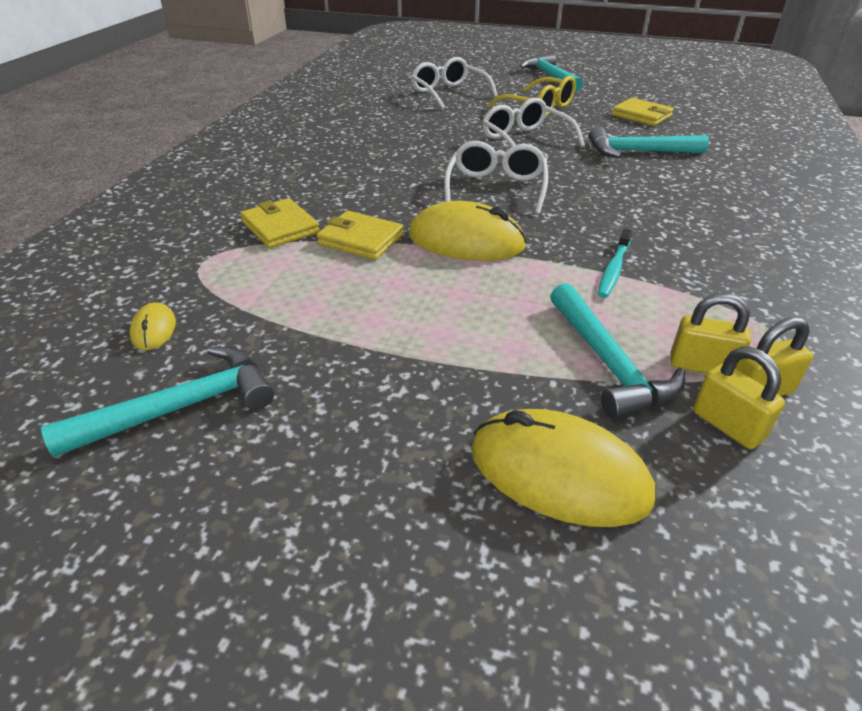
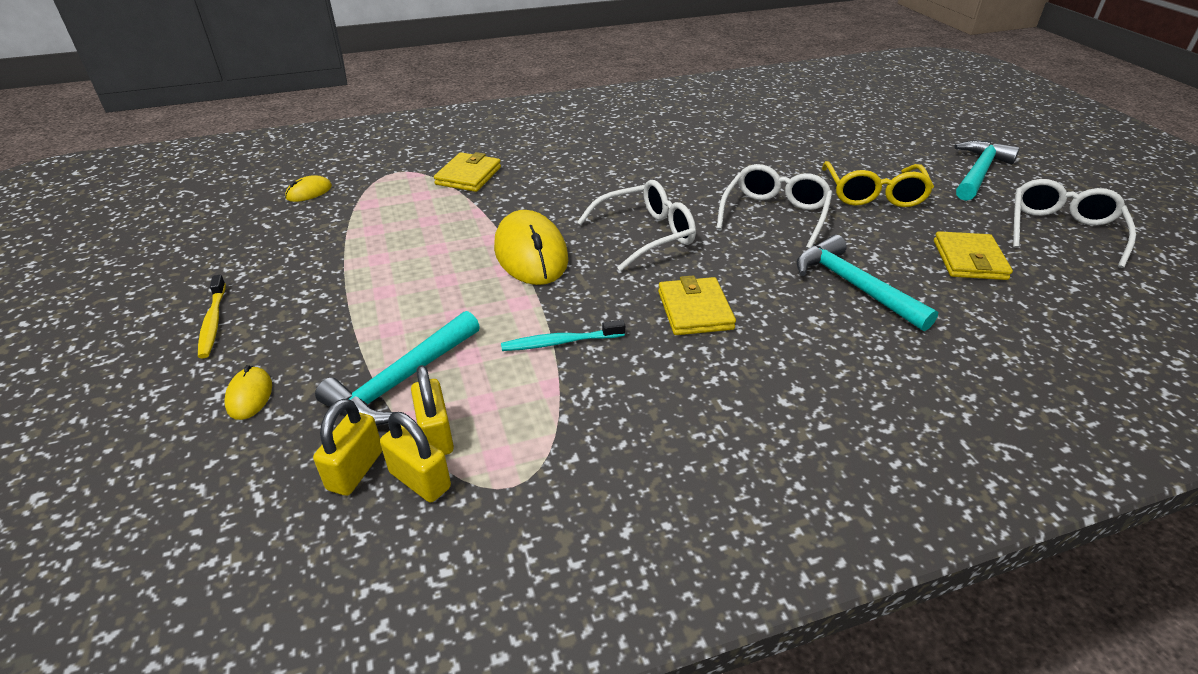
camera: 55 degrees right, 0 degrees up
(181, 407) = (241, 234): turquoise hammer -> none
(361, 239) = (484, 211): yellow wallet -> yellow wallet (695, 310)
(376, 475) = (213, 322): none -> yellow toothbrush
(449, 93) = (823, 141): white glasses -> white glasses (1061, 231)
(558, 473) = (249, 395): yellow mouse -> yellow mouse, size x0.47

